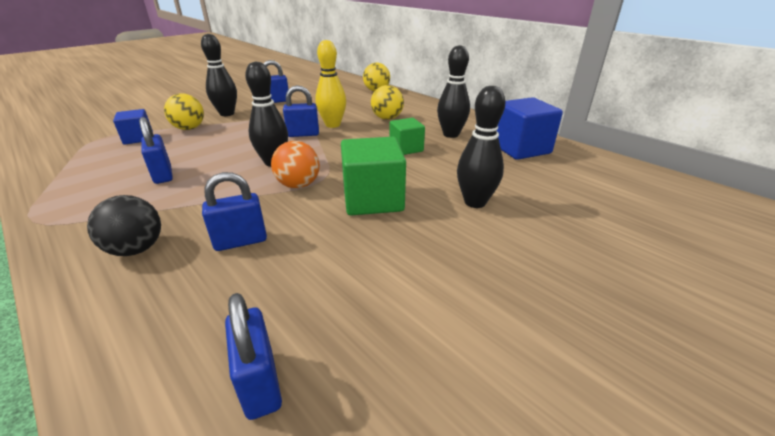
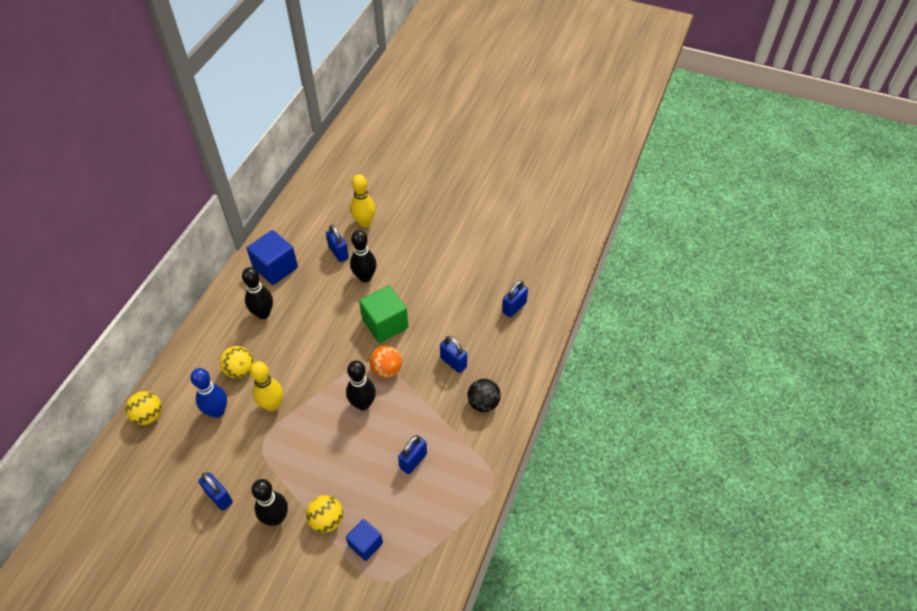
camera: 115 degrees left, 20 degrees up
(303, 134) = (303, 415): blue padlock -> blue padlock (338, 253)
(353, 107) = (217, 411): none -> blue bowling pin
(406, 148) = (303, 333): green cube -> none
(610, 227) = (365, 222): none -> yellow bowling pin

